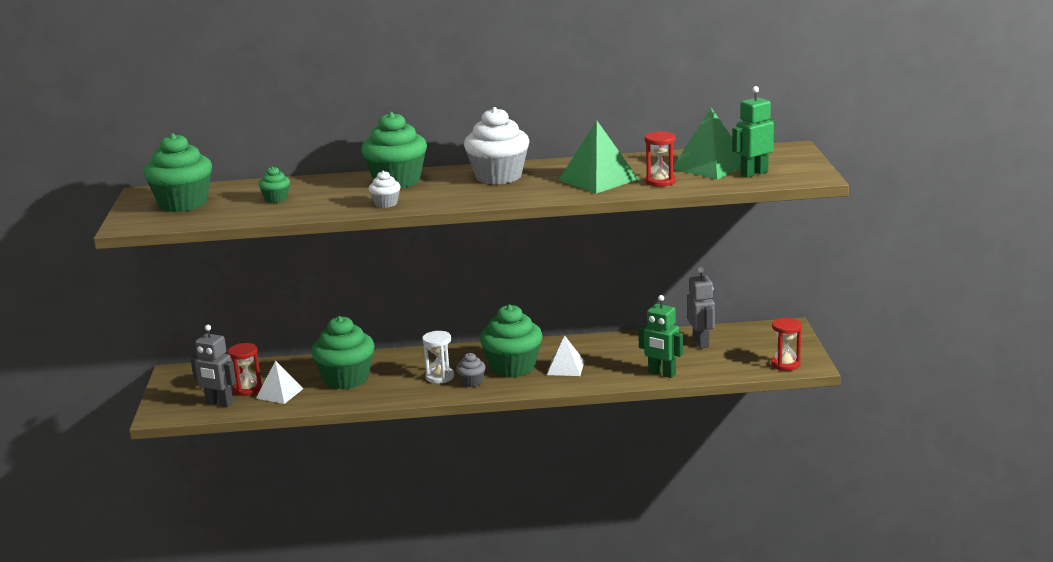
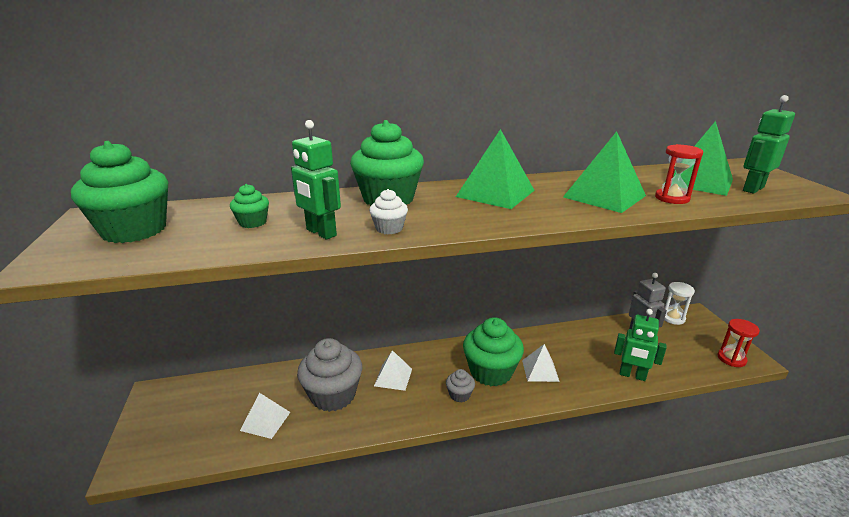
camera: 10 degrees left, 5 degrees up
(219, 403) = (198, 441): grey robot -> none
(248, 389) = (231, 416): red hourglass -> none
(329, 206) = (321, 233): none -> green robot
(346, 379) = (333, 395): green cupcake -> grey cupcake
(410, 368) = (393, 377): none -> white pyramid
(440, 377) = (426, 388): white hourglass -> white hourglass (672, 318)
(498, 176) = (495, 193): white cupcake -> green pyramid

